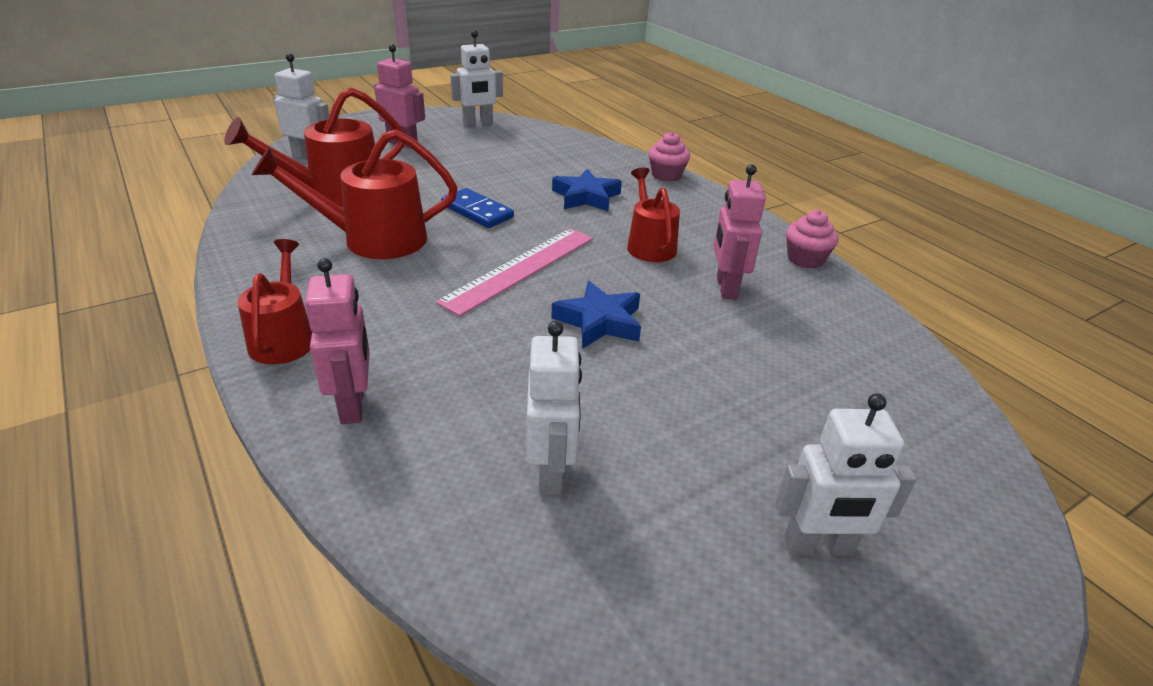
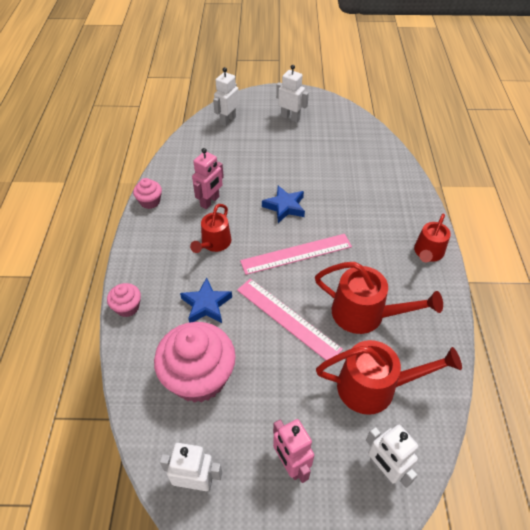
camera: 145 degrees left, 15 degrees up
(353, 405) = (404, 207): pink robot -> none
(477, 211) = (287, 318): blue domino -> pink ruler
(533, 159) = (199, 377): none -> pink cupcake
(551, 472) = (348, 160): white robot -> white robot (227, 120)

